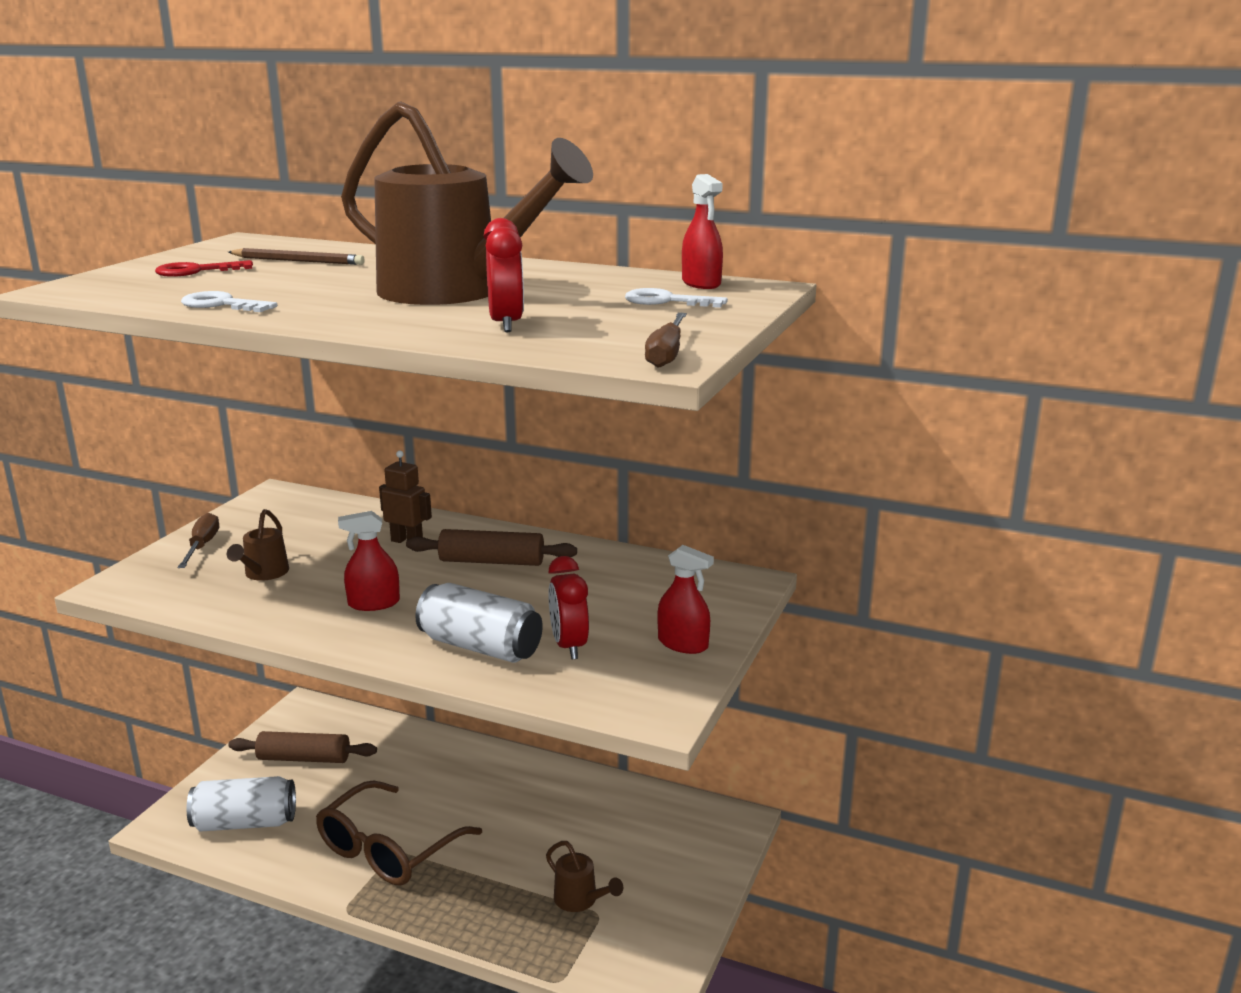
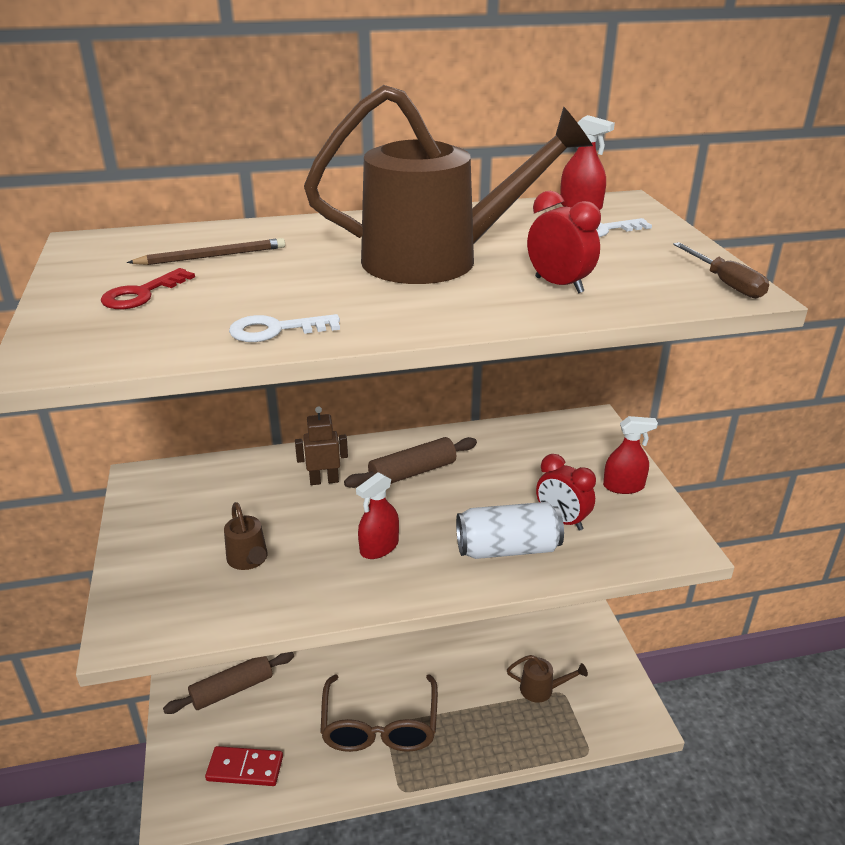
camera: 35 degrees left, 10 degrees up
(202, 546) = (150, 557): brown screwdriver -> none
(245, 823) = (245, 768): white can -> red domino

